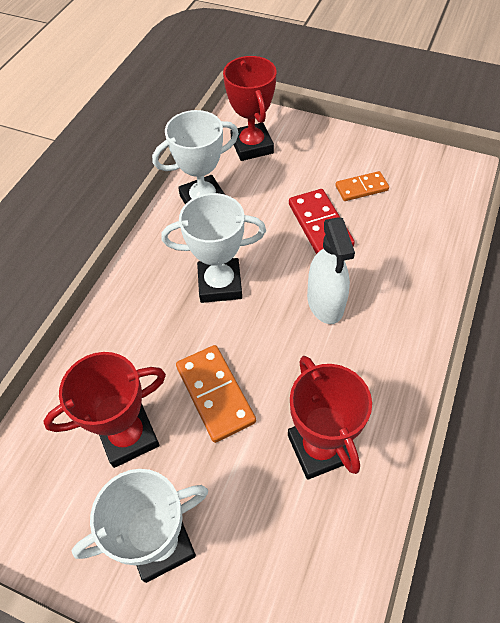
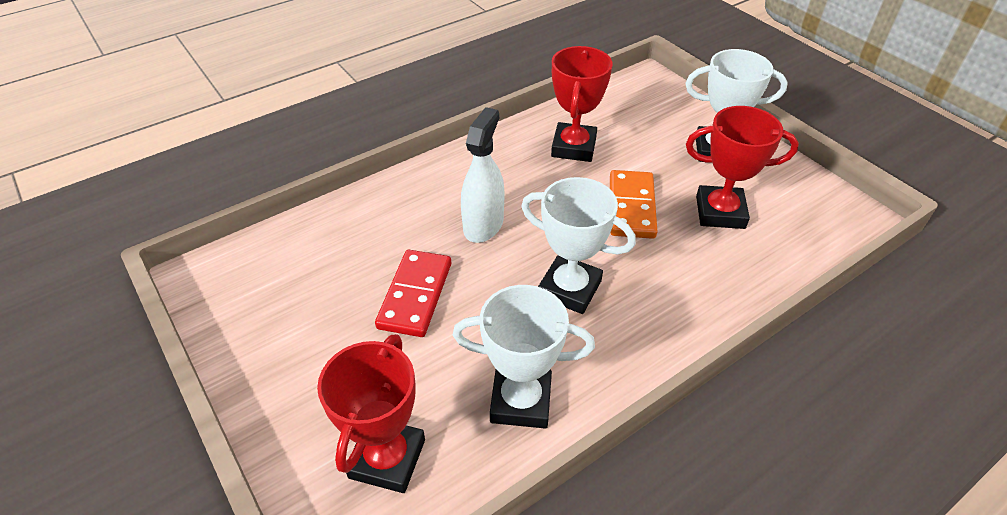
camera: 150 degrees left, 10 degrees down
(361, 188) = (326, 313): orange domino -> none

